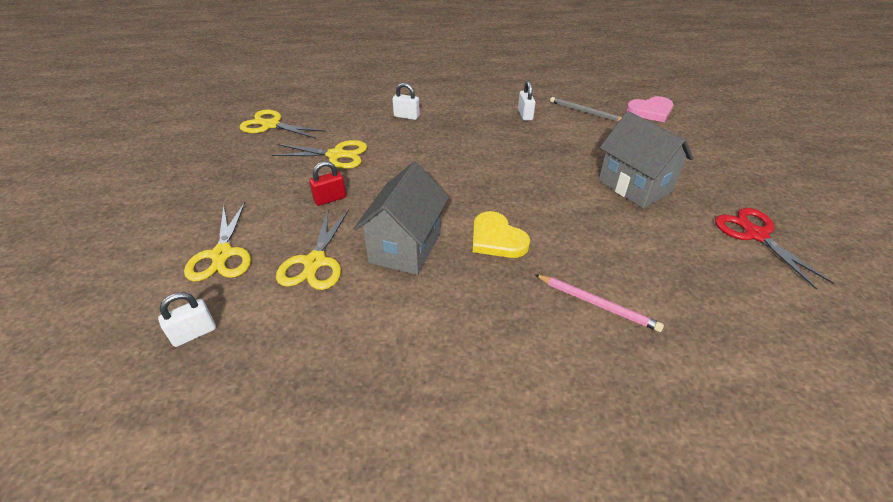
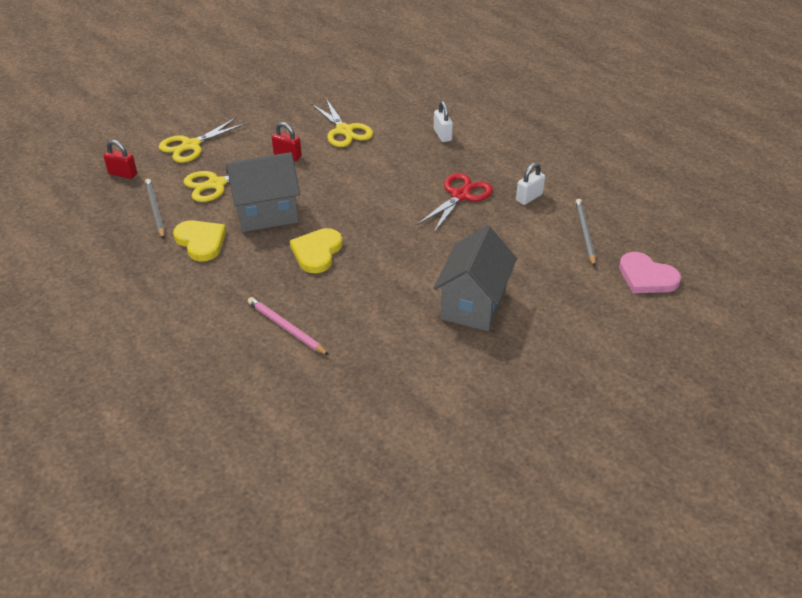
camera: 55 degrees right, 0 degrees up
(194, 333) = (123, 174): white padlock -> red padlock
(271, 125) = (350, 81): yellow scissors -> none
(301, 330) = (155, 210): none -> grey pencil
(402, 313) = (201, 241): none -> yellow heart
(597, 304) = (286, 328): pink pencil -> pink pencil turned 135 degrees clockwise
(755, 234) = (470, 401): red scissors -> red scissors (461, 195)

